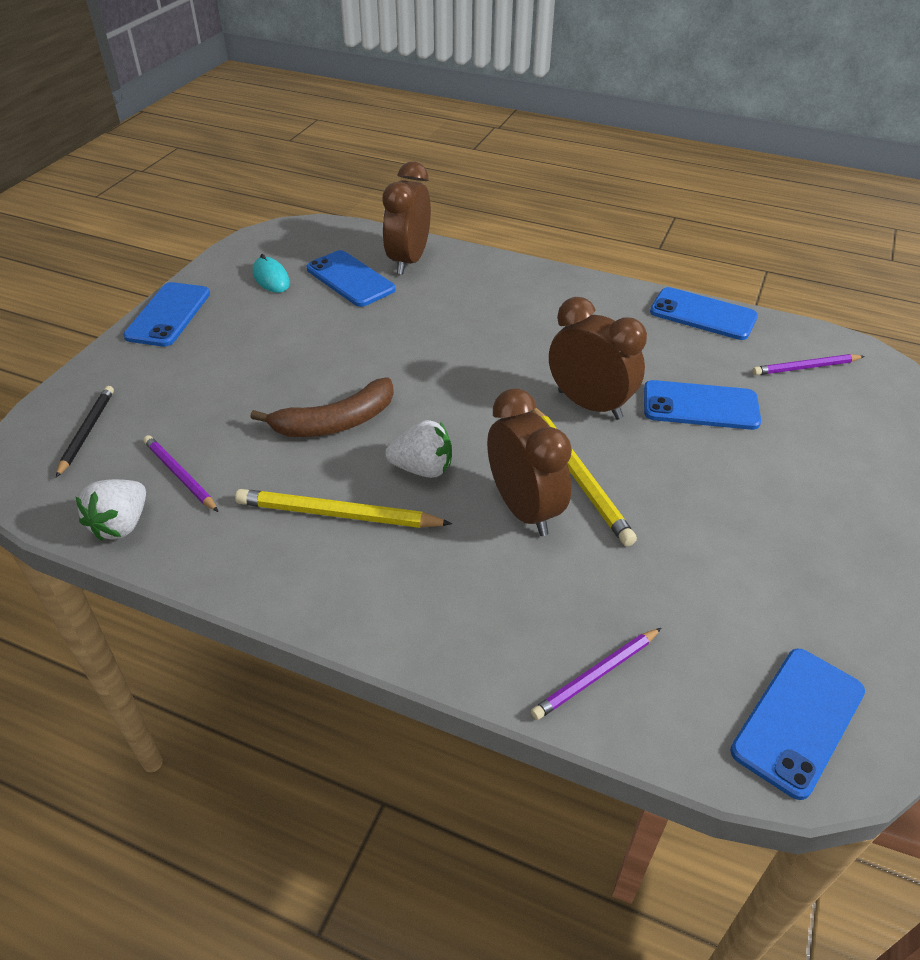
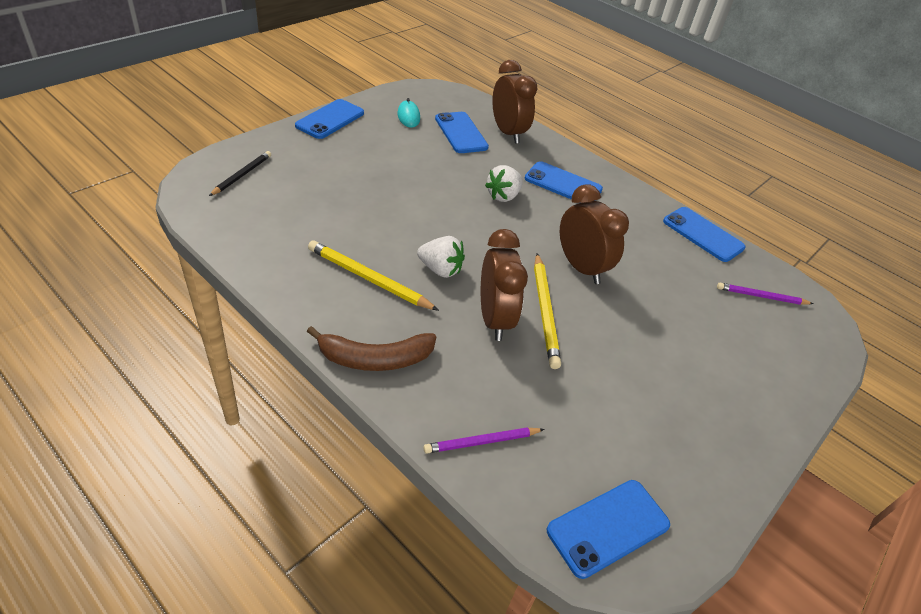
camera: 15 degrees right, 0 degrees up
(121, 524) = (232, 237): white strawberry -> white strawberry (503, 196)
(180, 475) = (283, 220): purple pencil -> none
(335, 422) = (399, 221): brown banana -> brown banana (375, 358)
(408, 261) = (507, 133): brown clock -> brown clock turned 120 degrees clockwise
(700, 406) = (663, 296): blue phone -> blue phone (563, 184)

